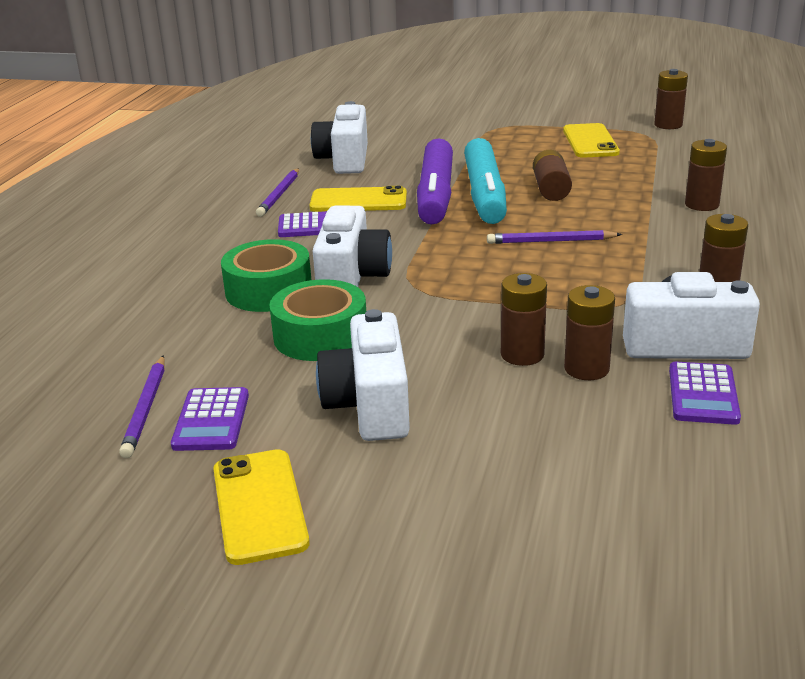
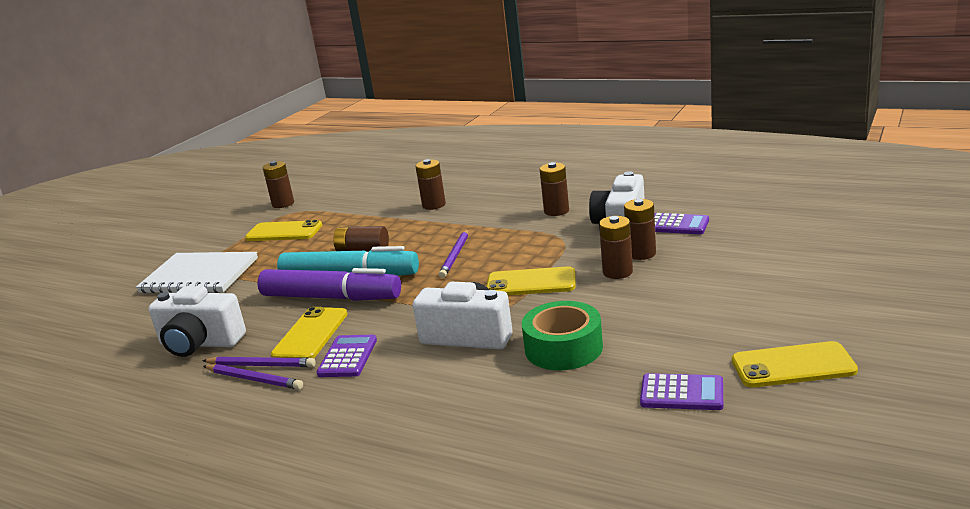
camera: 75 degrees left, 5 degrees down
(146, 409) = (659, 428): purple pencil -> purple pencil (261, 365)
(269, 290) = (470, 376): green tape -> none
(370, 405) = (671, 326): white camera -> none
(477, 129) = (199, 276): none -> white notebook
(482, 297) = (531, 283): none -> yellow phone

